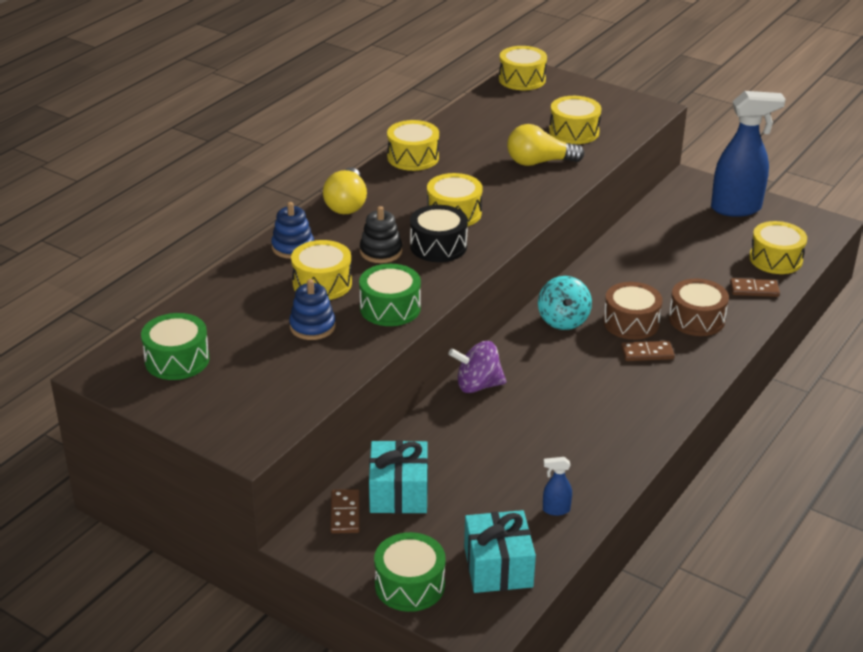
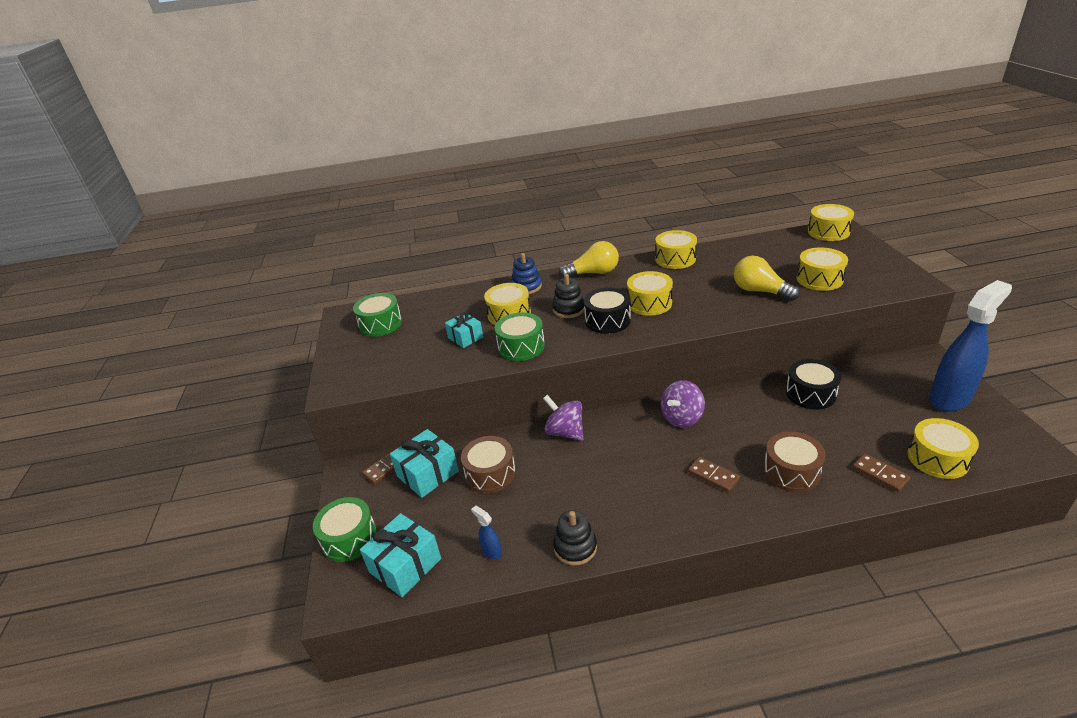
camera: 50 degrees right, 0 degrees up
(312, 326) = (465, 337): blue stacking toy -> turquoise gift
(347, 204) = (593, 273): yellow light bulb -> yellow light bulb turned 150 degrees counterclockwise
(563, 320) = (681, 418): turquoise spinning top -> purple spinning top
(616, 464) = (575, 547): none -> black stacking toy
(631, 323) = (731, 446): brown drum -> brown drum (490, 473)
(638, 250) = (810, 393): none -> black drum
(736, 208) = (950, 399): blue spray bottle -> blue spray bottle turned 75 degrees counterclockwise

